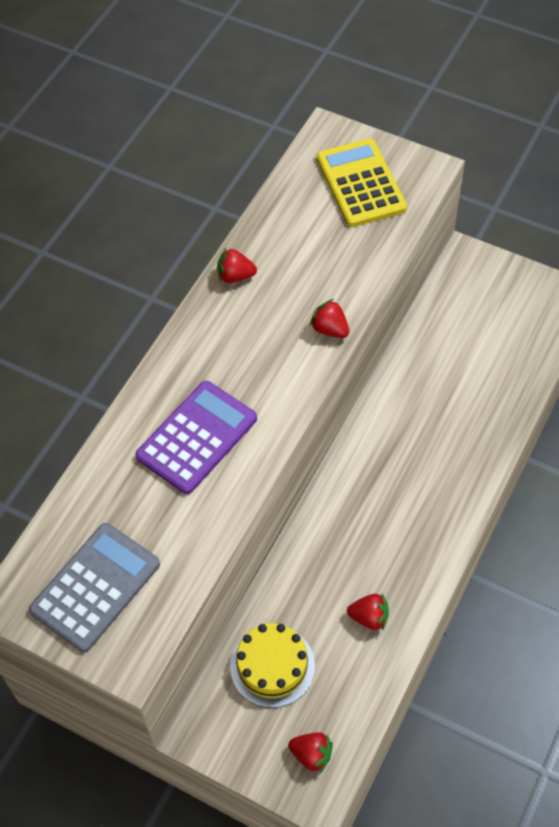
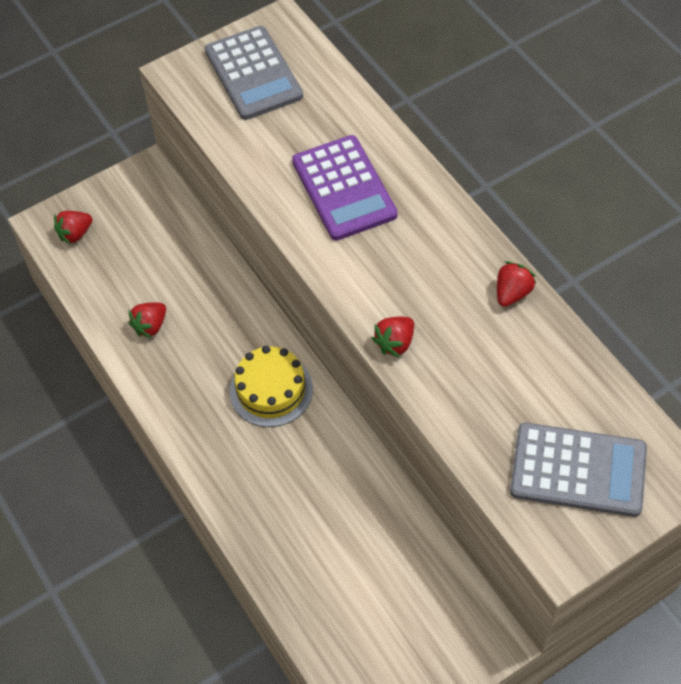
camera: 120 degrees right, 0 degrees up
(272, 666) = (162, 240): yellow cake -> yellow cake (271, 389)
(330, 329) = (395, 343): red strawberry -> red strawberry turned 150 degrees clockwise
(360, 183) = (578, 470): yellow calculator -> grey calculator

